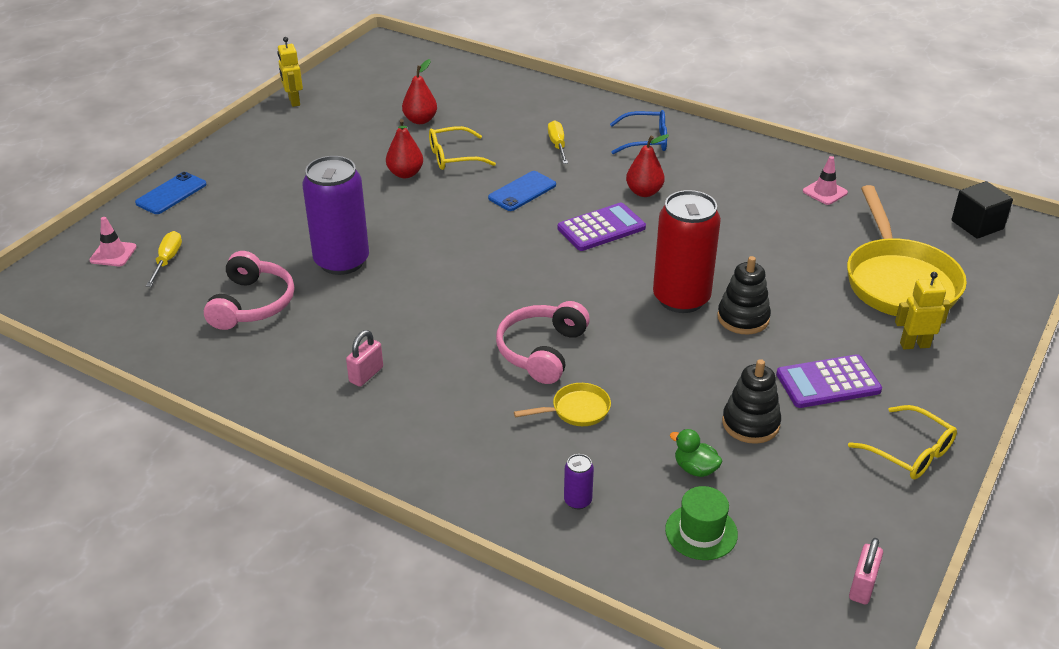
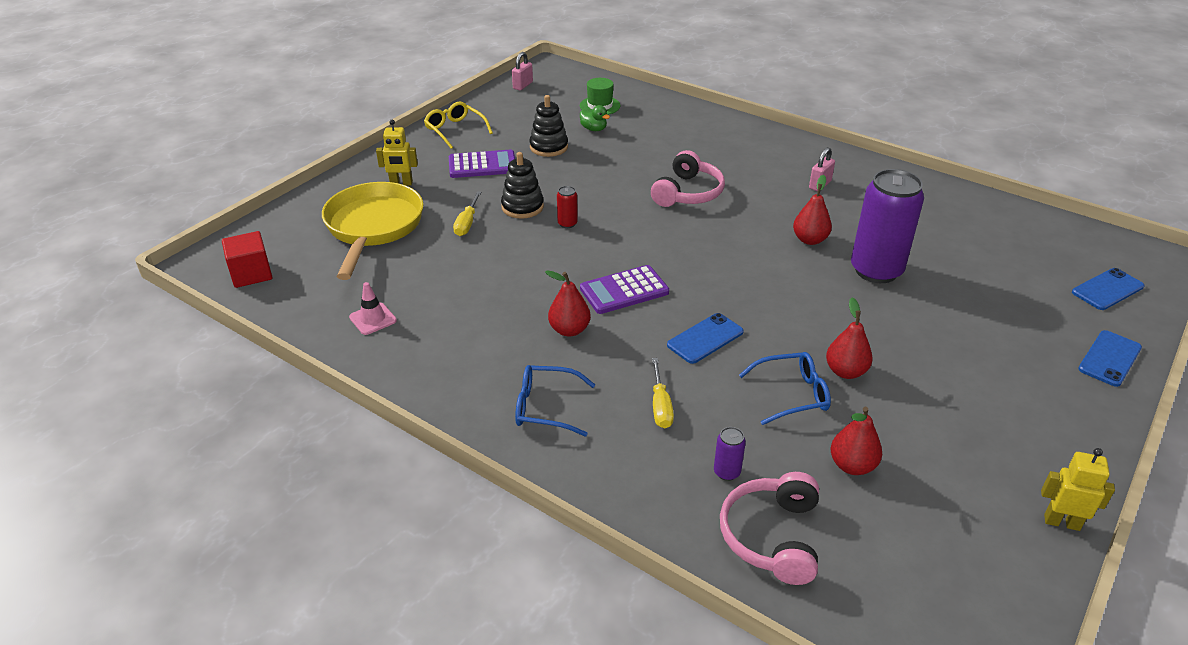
camera: 175 degrees left, 0 degrees up
(113, 254) = (1107, 289): pink traffic cone -> blue phone
(167, 260) = (1047, 280): yellow screwdriver -> yellow screwdriver (467, 223)
(252, 304) = (939, 237): pink headphones -> pink headphones (772, 536)
(294, 101) = (1061, 522): yellow robot -> yellow robot turned 60 degrees counterclockwise
(402, 293) = (809, 240): none -> red pear
(453, 157) = (792, 394): yellow glasses -> blue glasses
(576, 410) = (665, 159): yellow pan -> none
(577, 501) = (669, 120): purple can -> purple can (727, 472)
(681, 298) = (567, 223): red can -> red can, size x0.40
(977, 225) = (251, 274): black cube -> red cube

